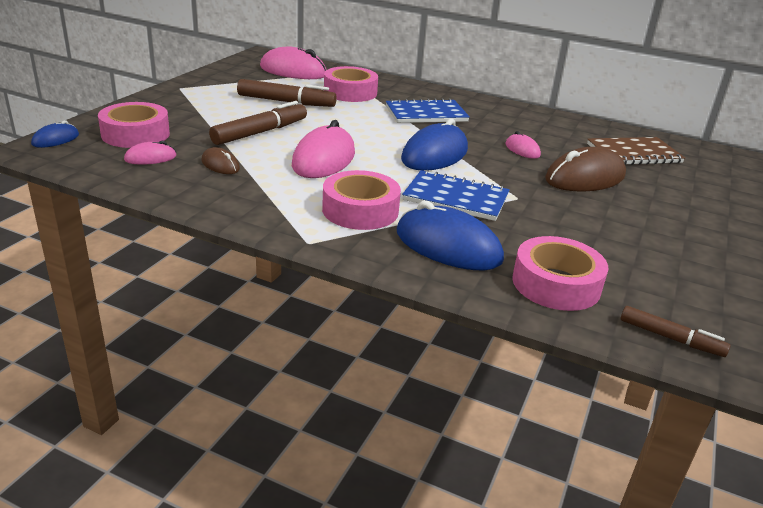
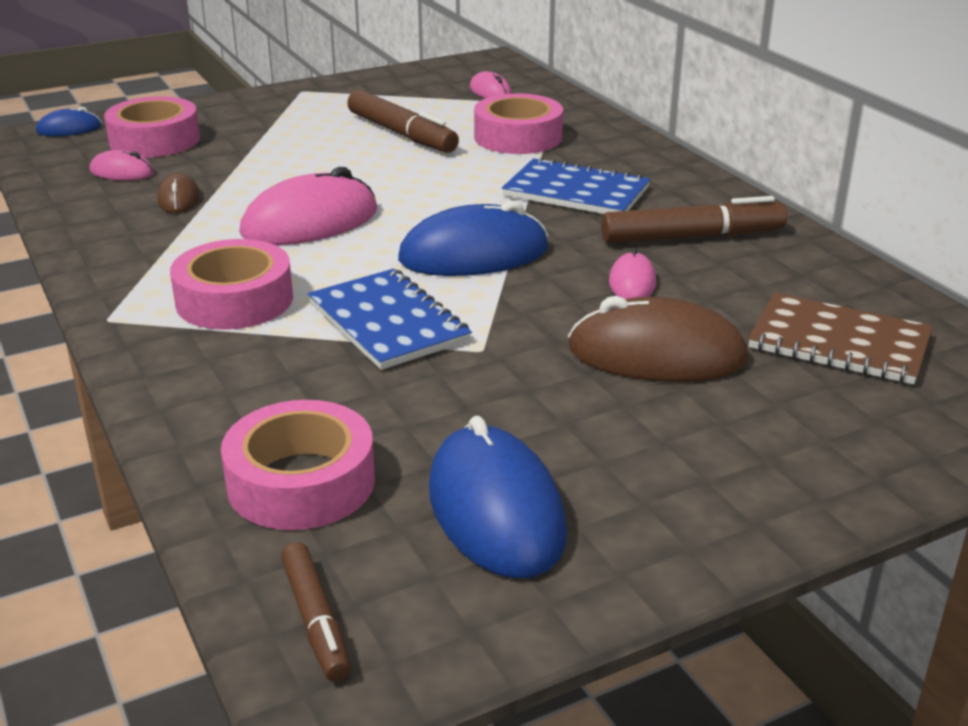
camera: 40 degrees right, 0 degrees up
(260, 132) = (295, 168): brown marker -> brown marker (691, 237)
(293, 71) = (490, 91): pink mouse -> pink mouse, size x0.51
(448, 246) = (255, 380): blue mouse -> blue mouse (495, 510)

